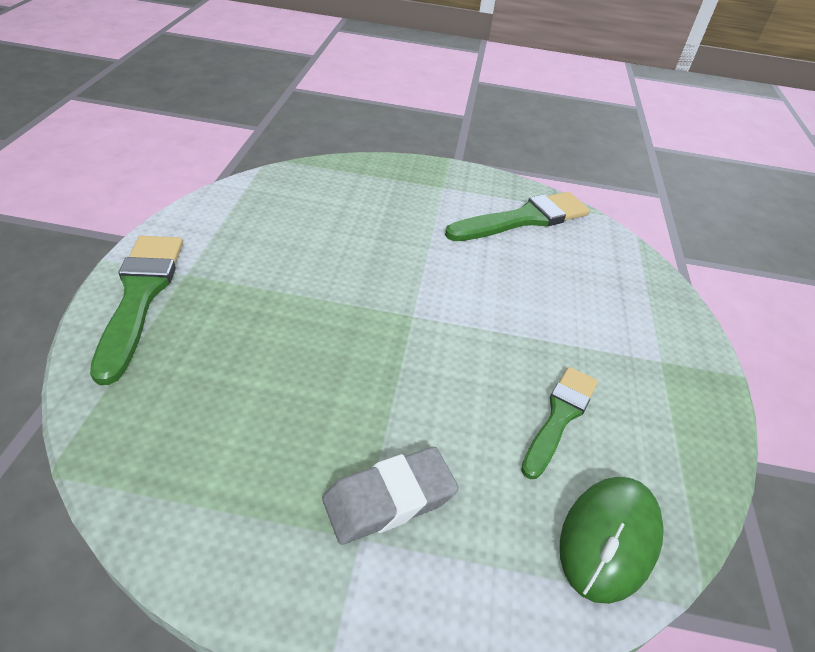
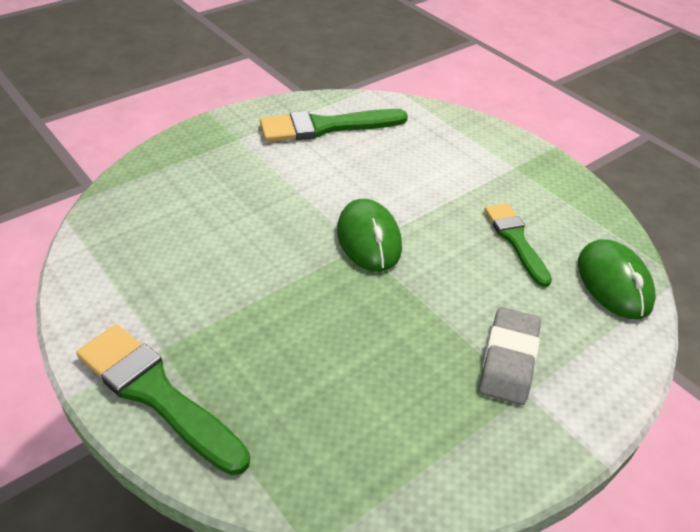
camera: 45 degrees left, 0 degrees up
(427, 315) = (368, 239): none -> green mouse
(524, 219) = (326, 127): green brush -> green brush turned 120 degrees counterclockwise

